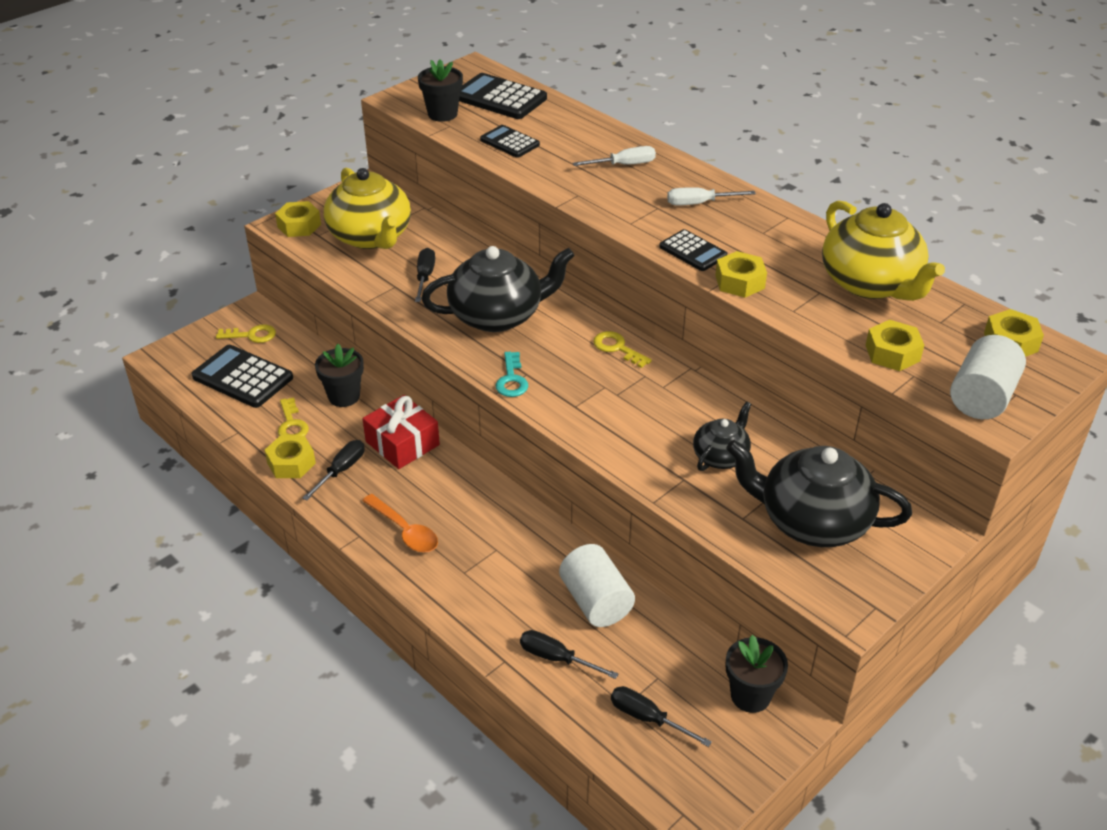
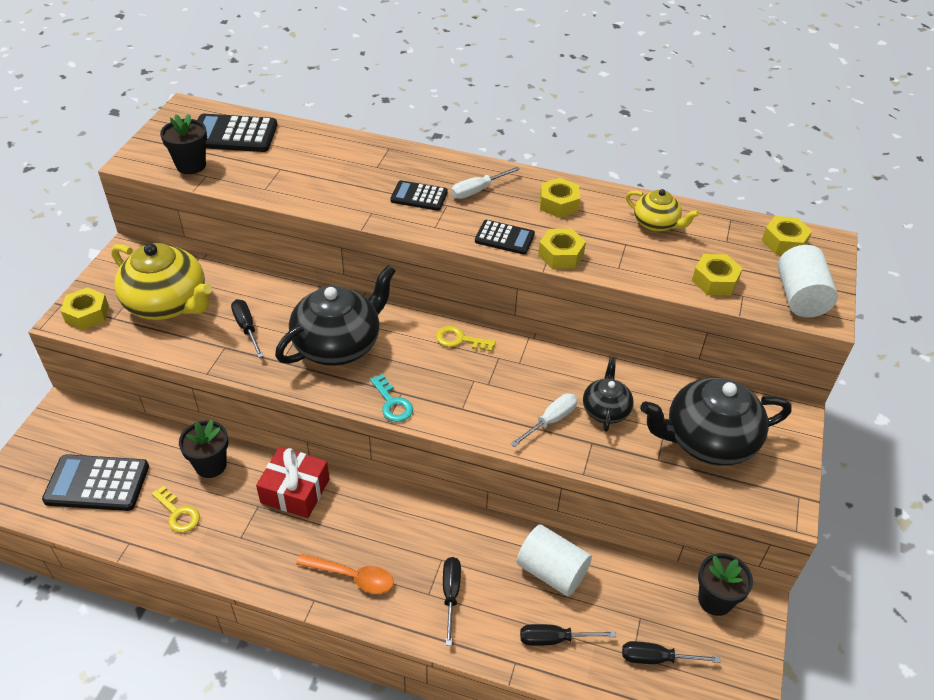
camera: 30 degrees left, 5 degrees up
(252, 335) = (78, 435): yellow key -> none
(291, 463) = (203, 554): yellow nut -> yellow nut (558, 204)
(341, 470) = (256, 541): black screwdriver -> black screwdriver (451, 594)
(509, 142) = (274, 177): black calculator -> black calculator (419, 196)
(624, 165) = (390, 171): white screwdriver -> white screwdriver (551, 420)
(871, 284) = (656, 223): yellow teapot -> yellow teapot, size x0.54

